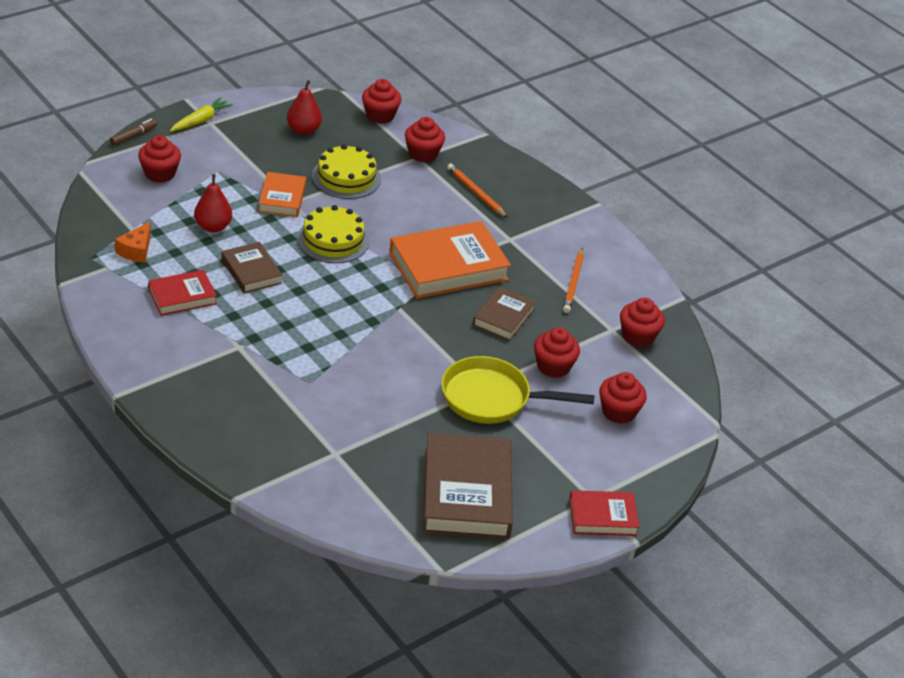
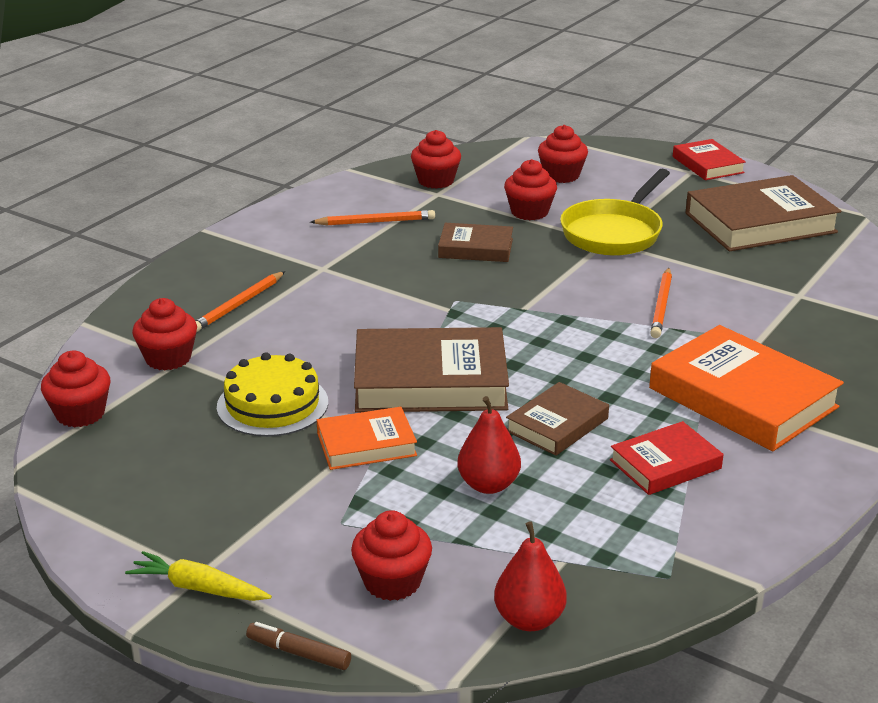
camera: 105 degrees left, 10 degrees down
(136, 250) = (609, 538): orange cheese -> none
(182, 296) = (665, 464): red book -> red book turned 75 degrees counterclockwise
(303, 130) = (165, 472): red pear -> red pear (529, 619)
(333, 240) = (430, 381): yellow cake -> brown book
(363, 374) = (661, 306): none -> orange pencil
(448, 266) = (412, 294): orange book -> orange book (742, 398)
(492, 398) = (614, 233): yellow pan -> yellow pan turned 45 degrees clockwise

